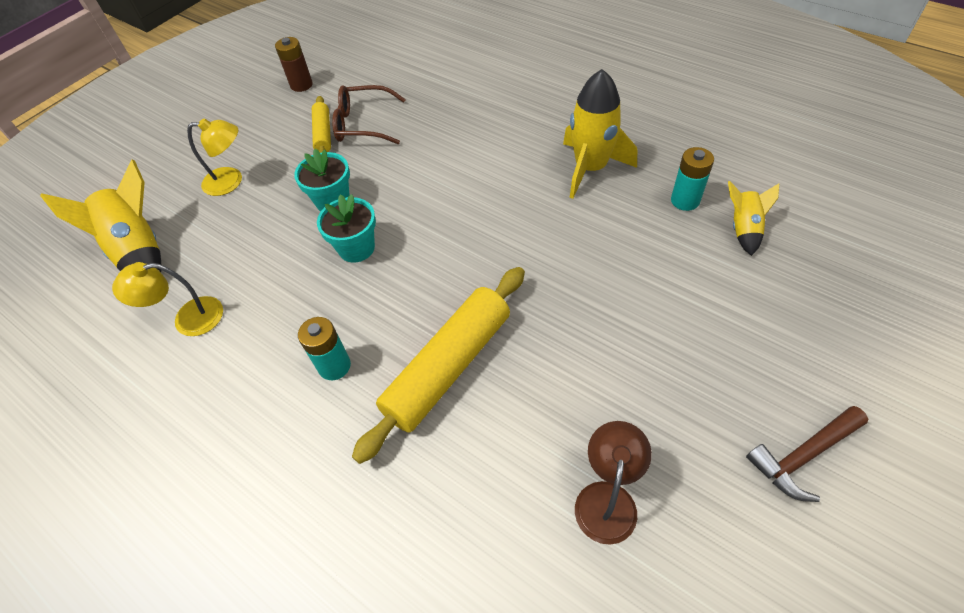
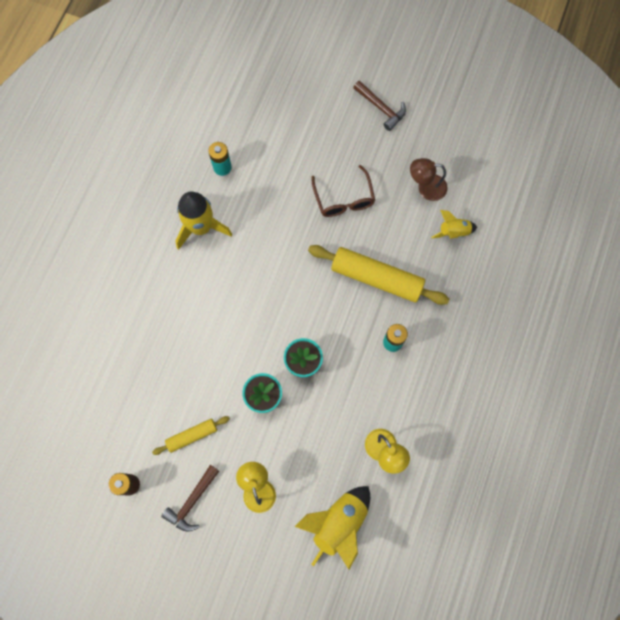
camera: 110 degrees left, 20 degrees up
(254, 127) = (192, 502): none -> brown hammer
(364, 124) = (175, 406): brown glasses -> brown glasses (343, 198)
(743, 229) = (241, 134): yellow rocket -> yellow rocket (453, 232)

